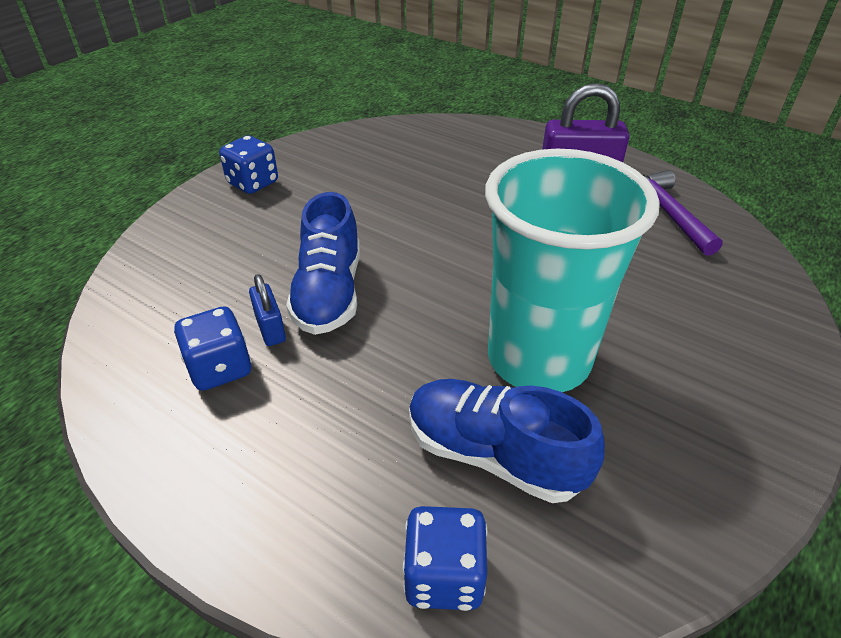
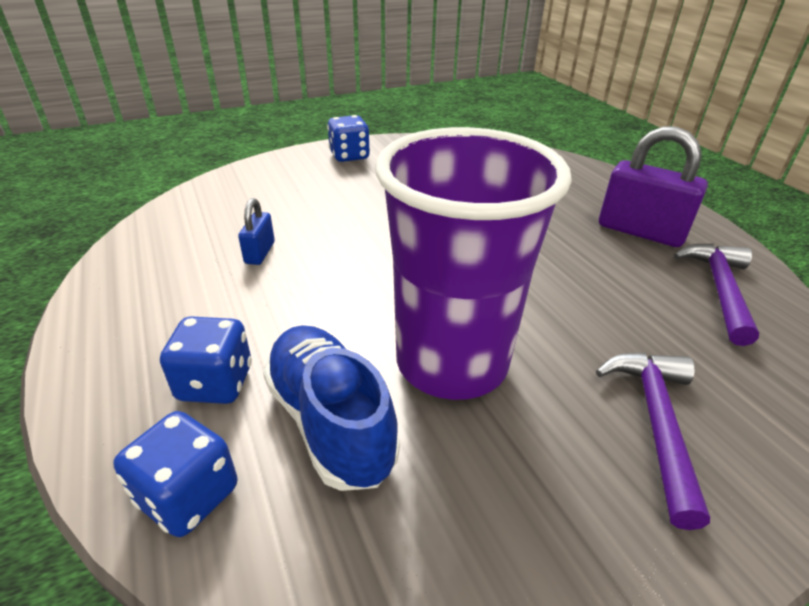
camera: 30 degrees right, 5 degrees down
(220, 368) = (199, 265): blue dice -> blue dice (215, 383)
(329, 293) = (326, 244): blue shoe -> none
(538, 359) = (451, 362): turquoise cup -> purple cup
(705, 340) = (655, 423): none -> purple hammer

